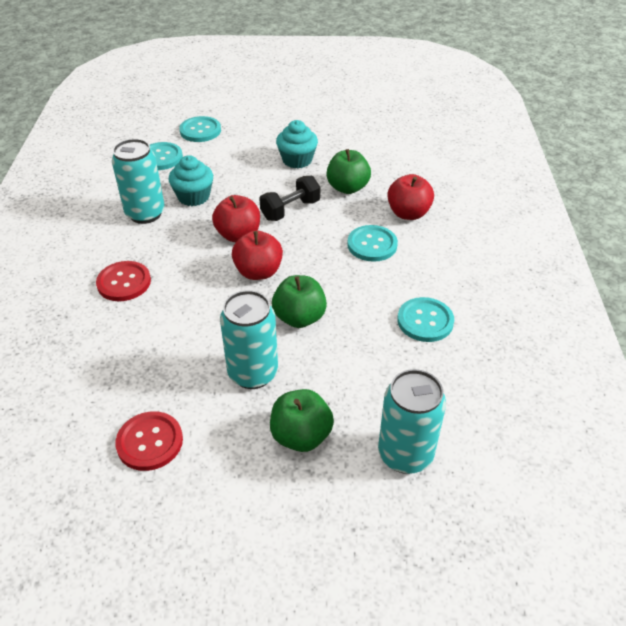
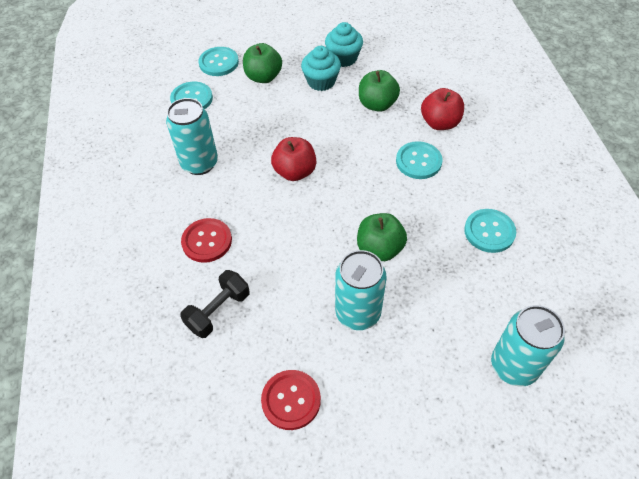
camera: 10 degrees left, 10 degrees up
(193, 197) = (238, 137): turquoise cupcake -> turquoise cupcake (343, 58)
(258, 272) = (327, 208): red apple -> none
(290, 210) = (333, 137): black dumbbell -> black dumbbell (218, 311)
(301, 436) = (421, 366): green apple -> green apple (263, 77)

